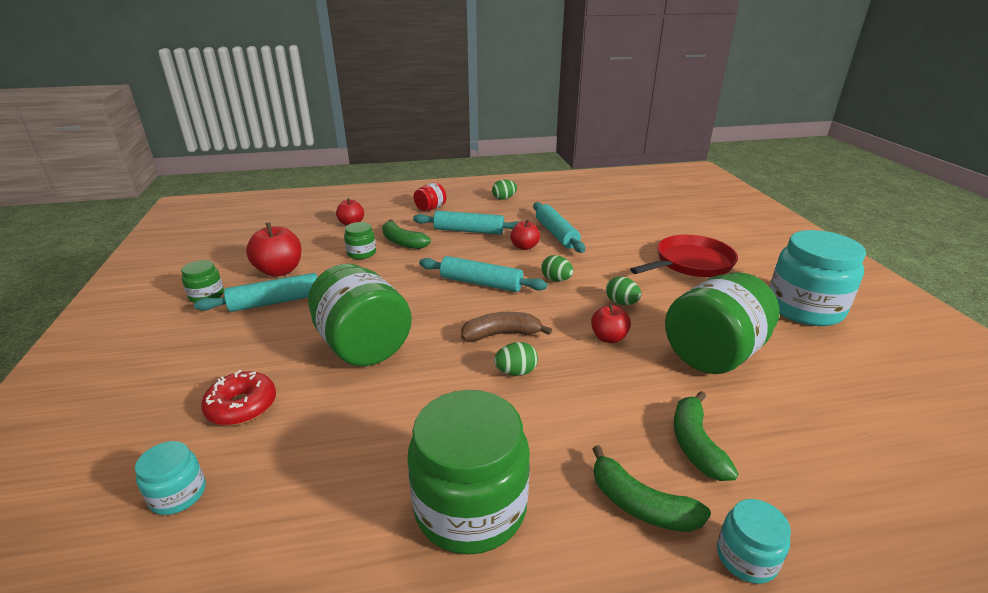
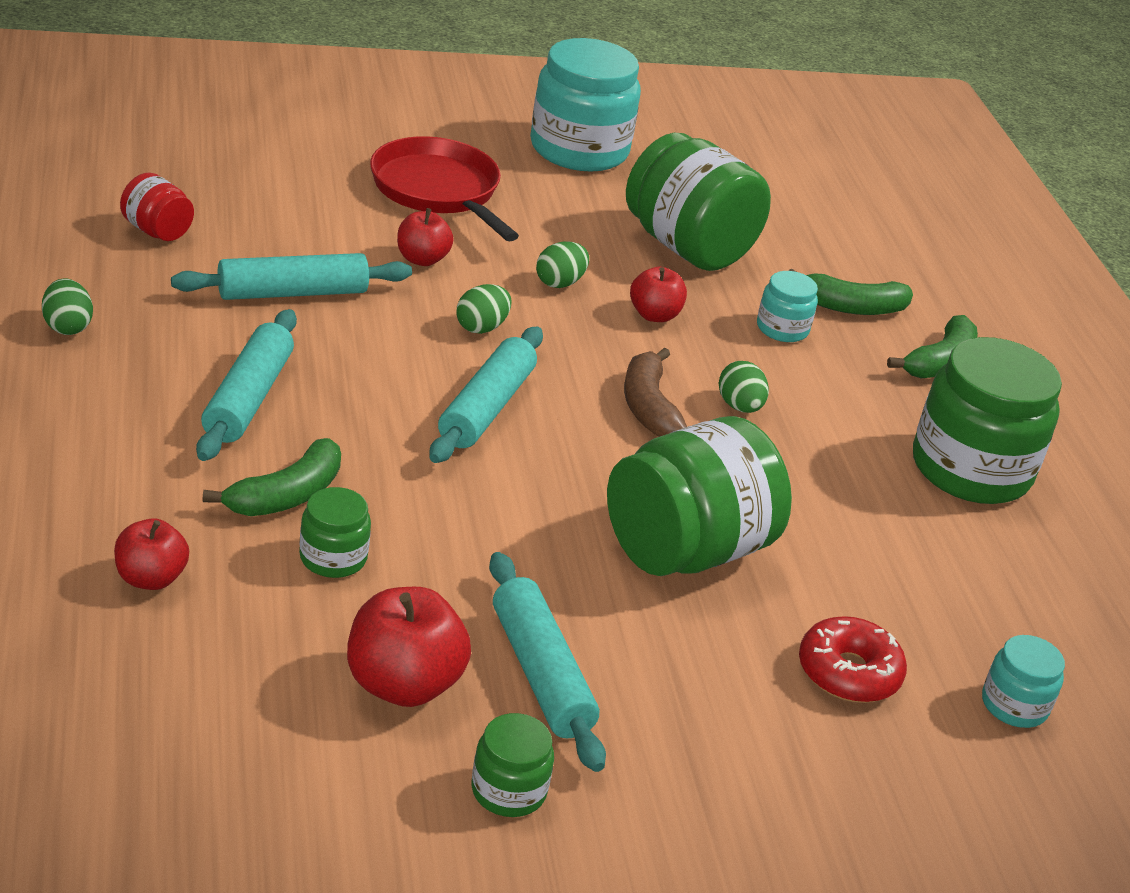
camera: 95 degrees left, 5 degrees up
(430, 208) = (92, 443): red jar -> red jar (157, 231)
(524, 247) = (344, 339): red apple -> red apple (422, 259)
(746, 557) = (982, 322): turquoise jar -> turquoise jar (782, 329)

